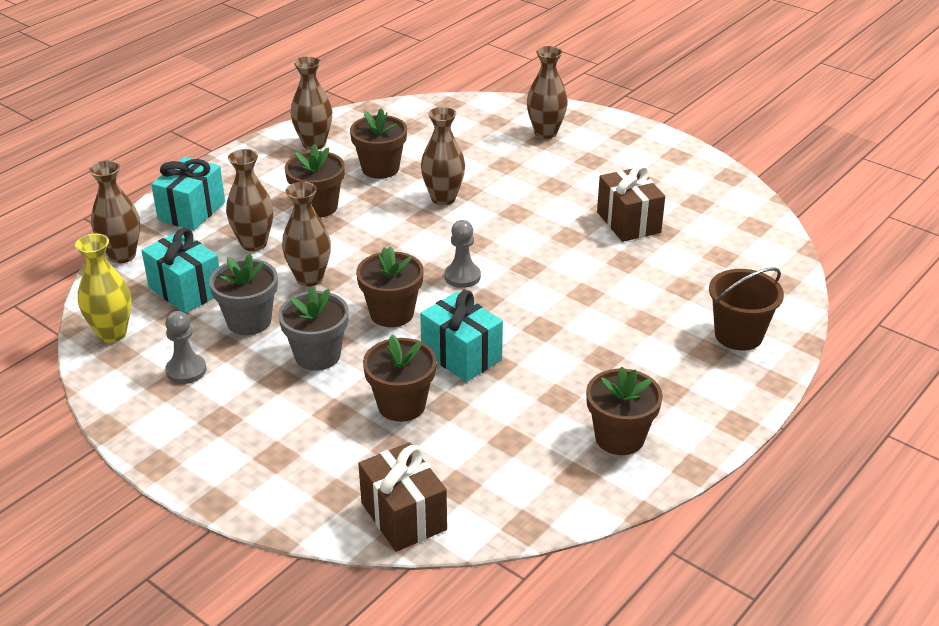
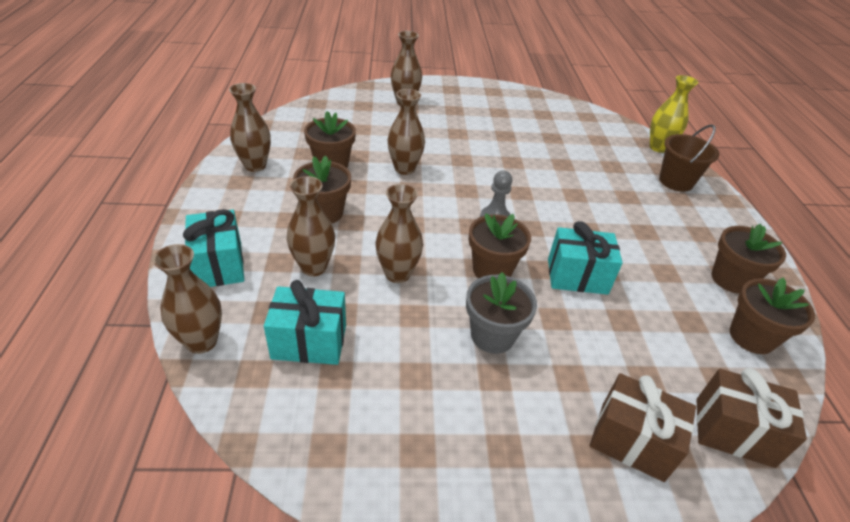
camera: 45 degrees left, 5 degrees up
(112, 333) = (294, 430): yellow vase -> yellow vase (658, 147)
(186, 370) = (413, 421): grey pawn -> none
(249, 321) = (401, 338): grey flower pot -> none
(401, 405) = (600, 339): brown flower pot -> brown flower pot (751, 337)
(628, 222) = (529, 139): brown gift -> brown gift (631, 441)

